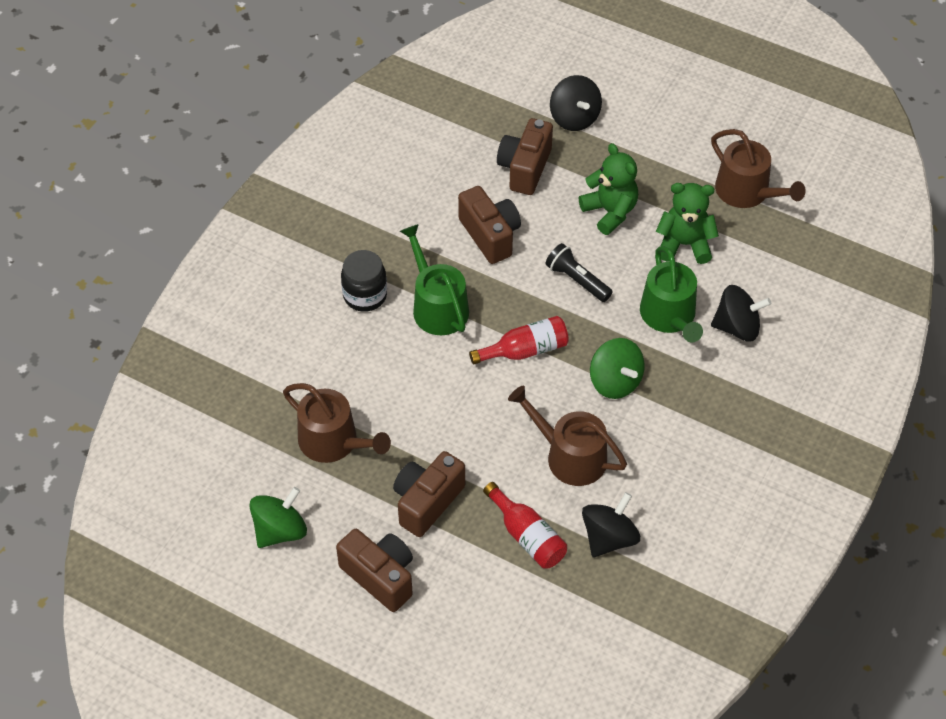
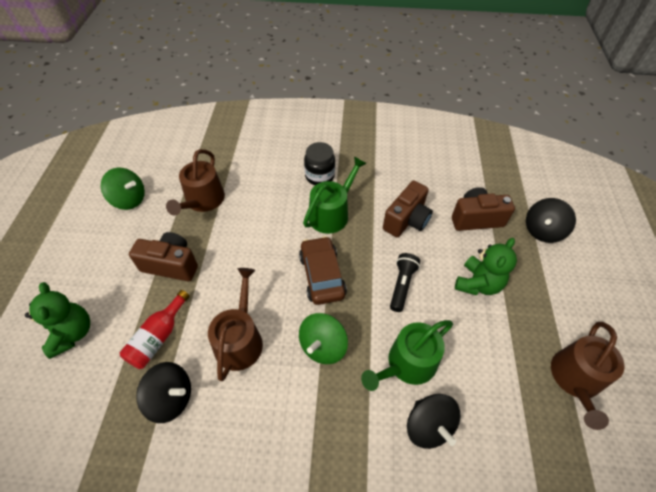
camera: 65 degrees right, 0 degrees up
(380, 576) = (104, 261): brown camera -> none
(525, 350) = (322, 275): red bottle -> brown car
(684, 244) = (485, 348): green teddy bear -> green teddy bear (72, 333)

